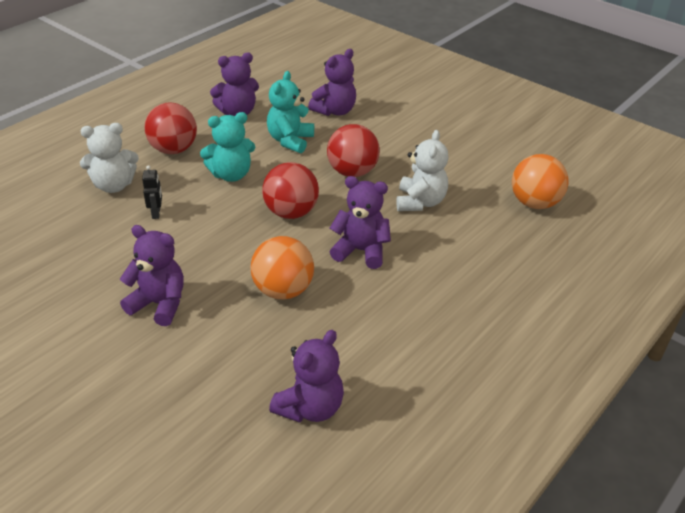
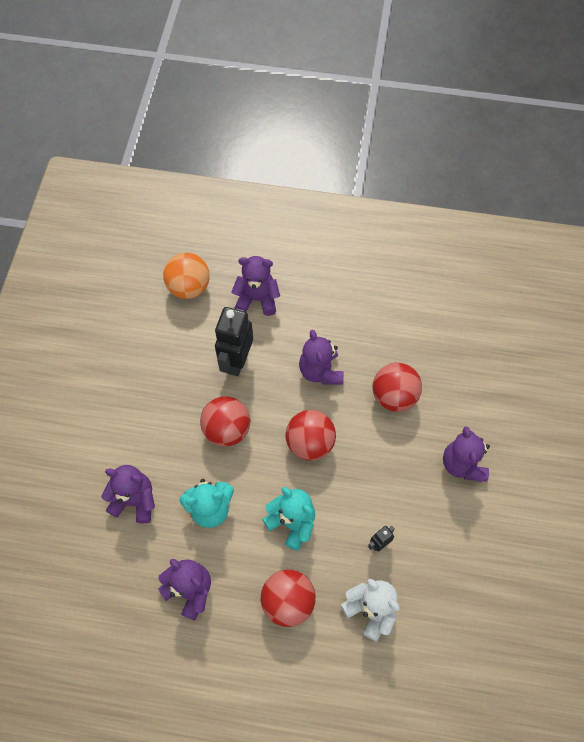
camera: 120 degrees left, 25 degrees up
(283, 290) = (394, 396): orange ball -> red ball
(310, 408) = (470, 326): purple teddy bear -> purple teddy bear (257, 299)
(420, 202) = (237, 361): white teddy bear -> black robot

